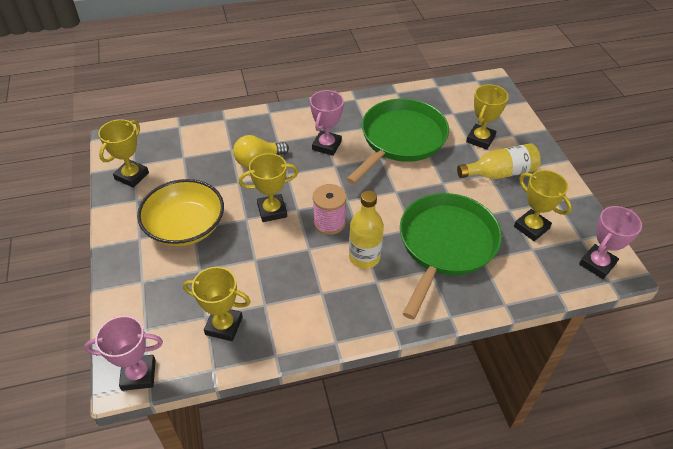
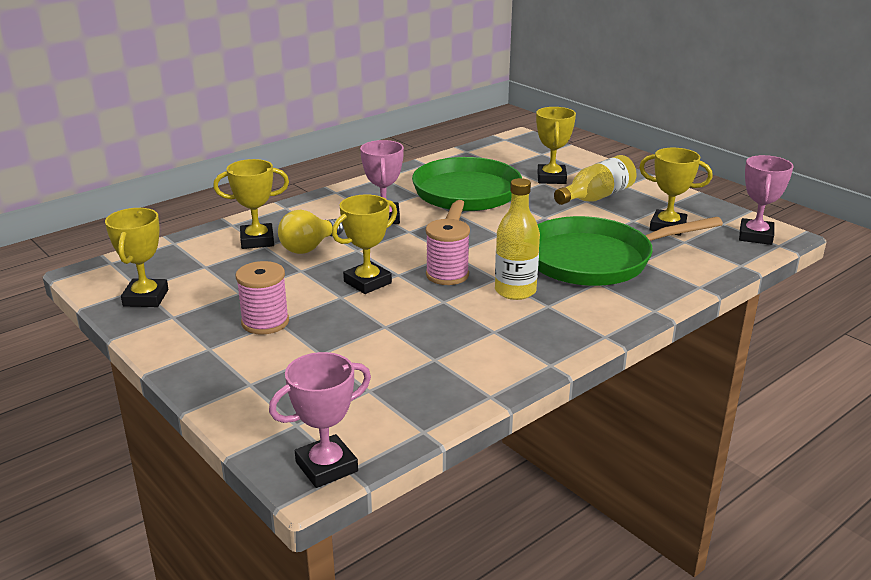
camera: 25 degrees left, 20 degrees down
(185, 226) = (265, 322): yellow bowl -> pink spool
(224, 325) = (400, 390): yellow trophy -> yellow trophy (257, 240)
(445, 244) = (594, 260): green pan -> green pan turned 105 degrees counterclockwise

